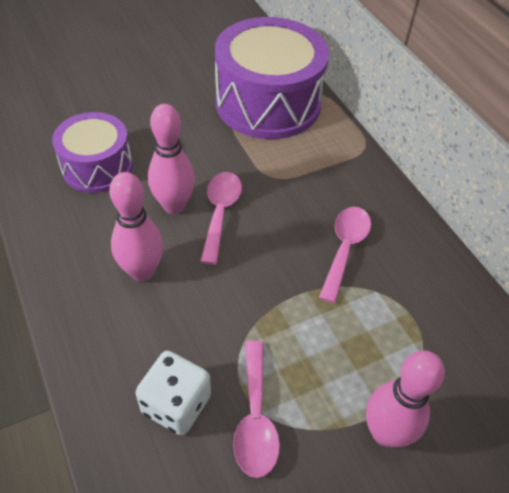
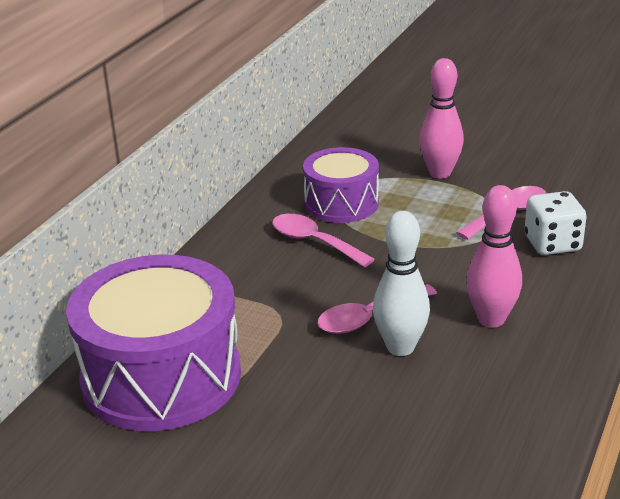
camera: 125 degrees left, 20 degrees down
(97, 167) = (430, 431): purple drum -> purple drum (341, 203)
(174, 205) = (400, 347): pink bowling pin -> white bowling pin
(345, 248) = (314, 242): pink spoon -> pink spoon turned 60 degrees clockwise

